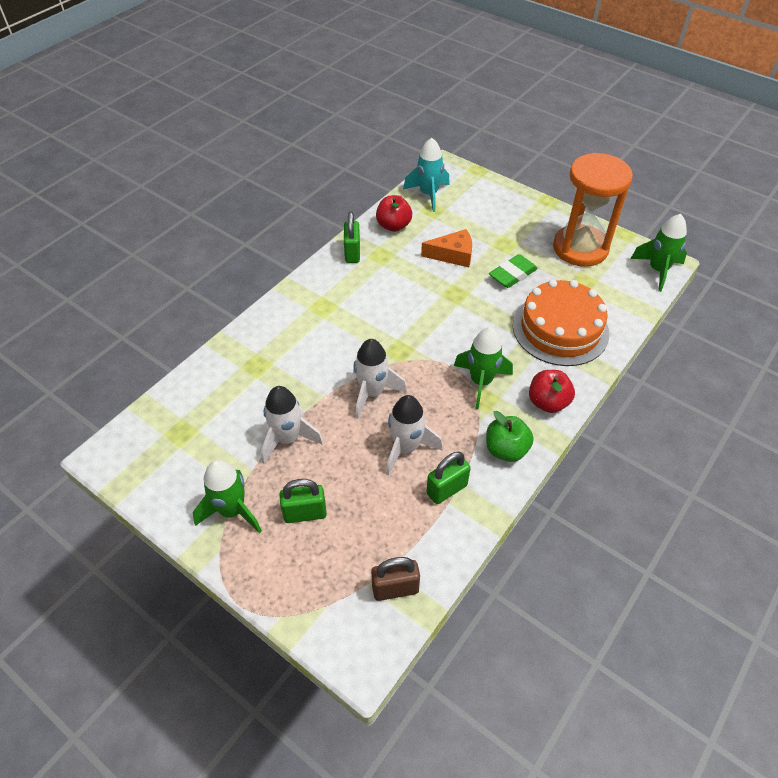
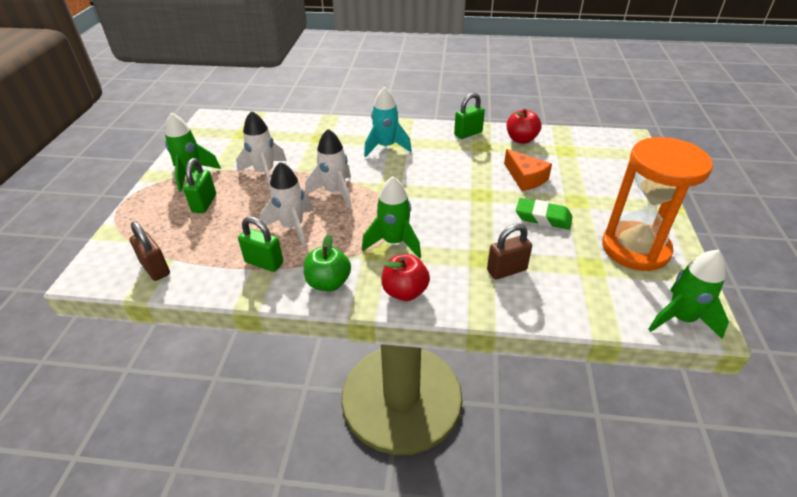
camera: 60 degrees right, 10 degrees down
(305, 513) = (204, 203): green padlock -> green padlock turned 45 degrees clockwise
(428, 194) = (580, 142): turquoise rocket -> turquoise rocket (386, 147)
(560, 329) = (506, 270): orange cake -> brown padlock

